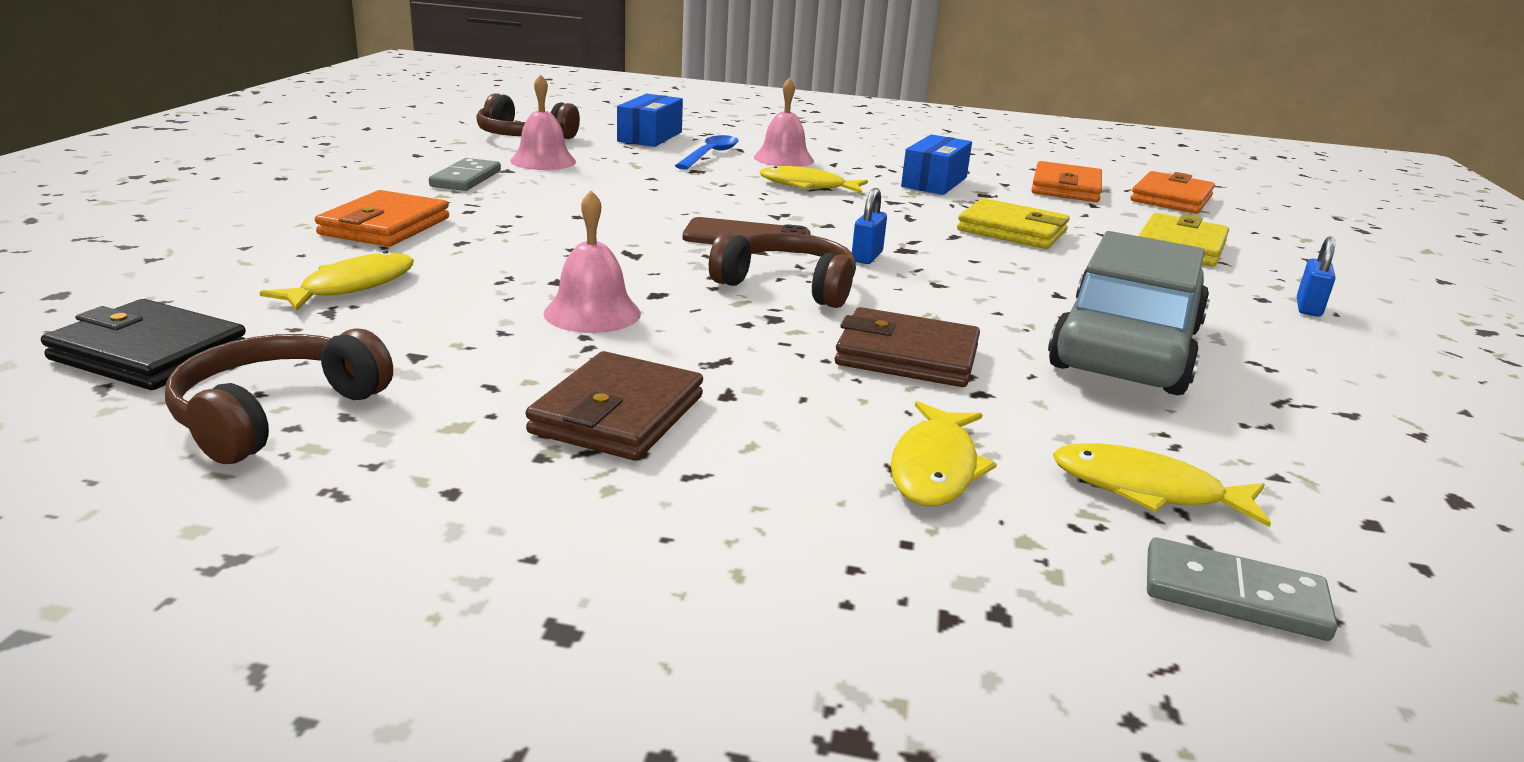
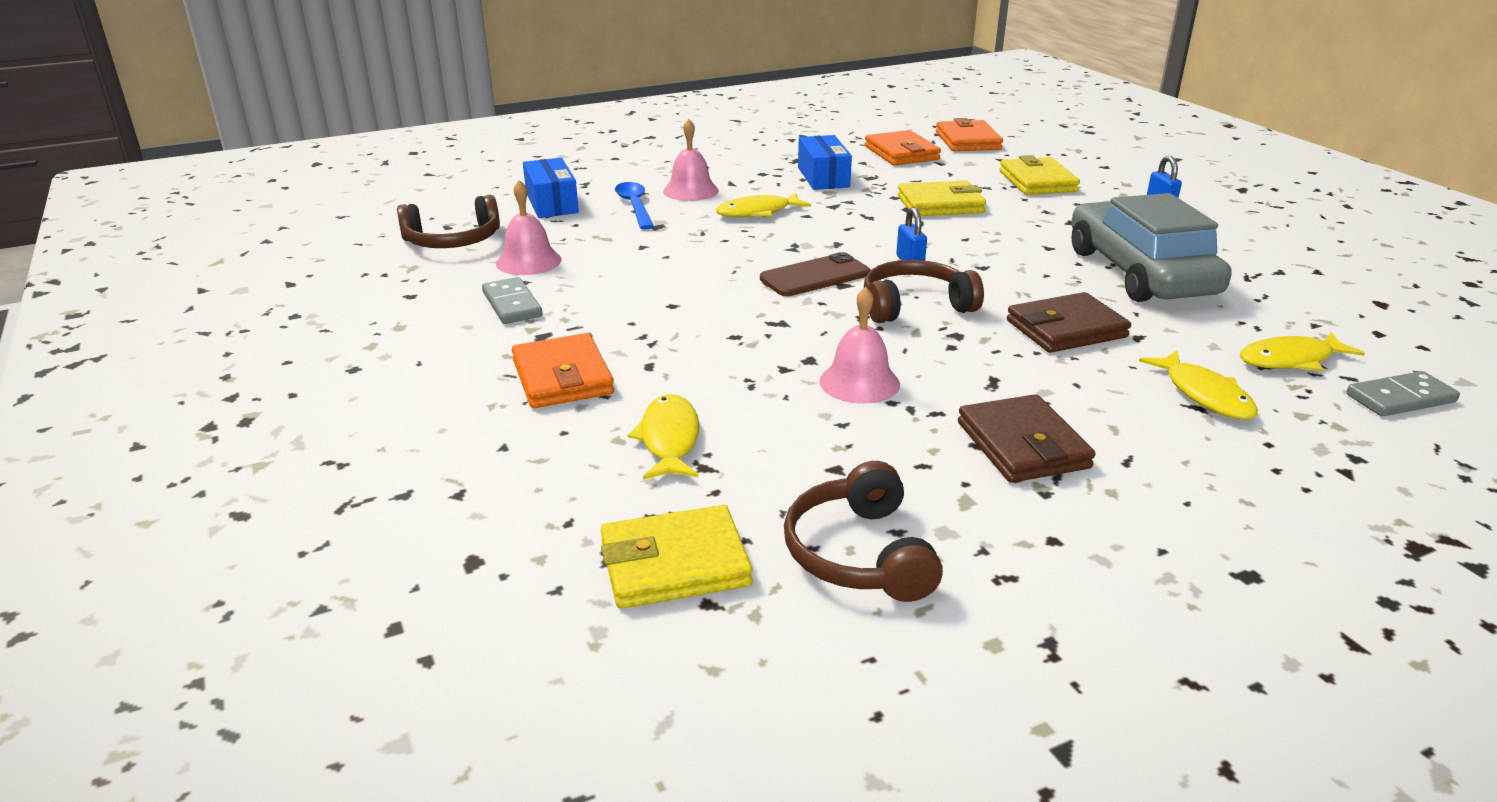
camera: 35 degrees left, 5 degrees up
(149, 354) = (674, 564): black wallet -> yellow wallet

